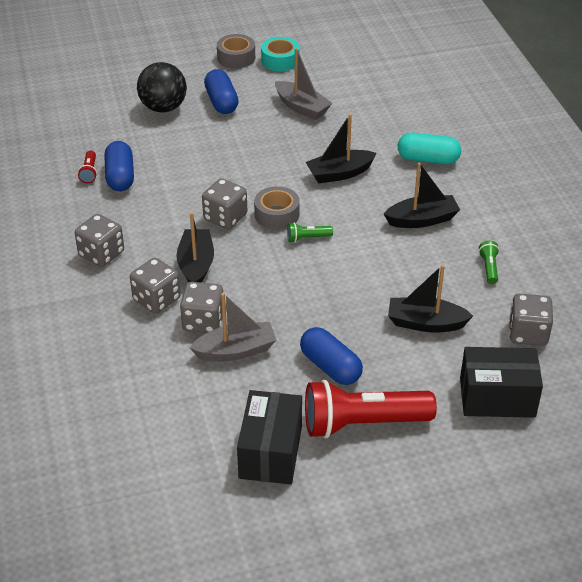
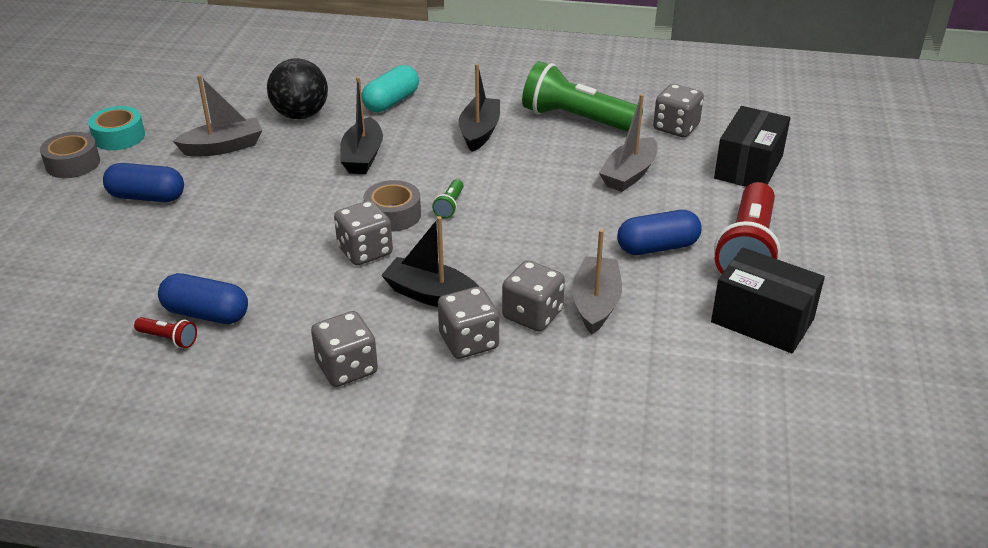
camera: 65 degrees left, 5 degrees down
(163, 108) = (104, 243): black ball -> black ball (300, 115)
(425, 323) = (629, 174): black boat -> grey boat
(489, 268) = (576, 119): green flashlight -> green flashlight, size x2.42

